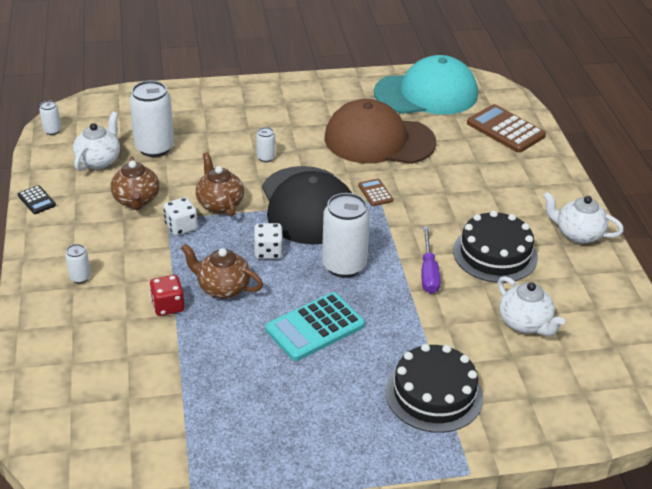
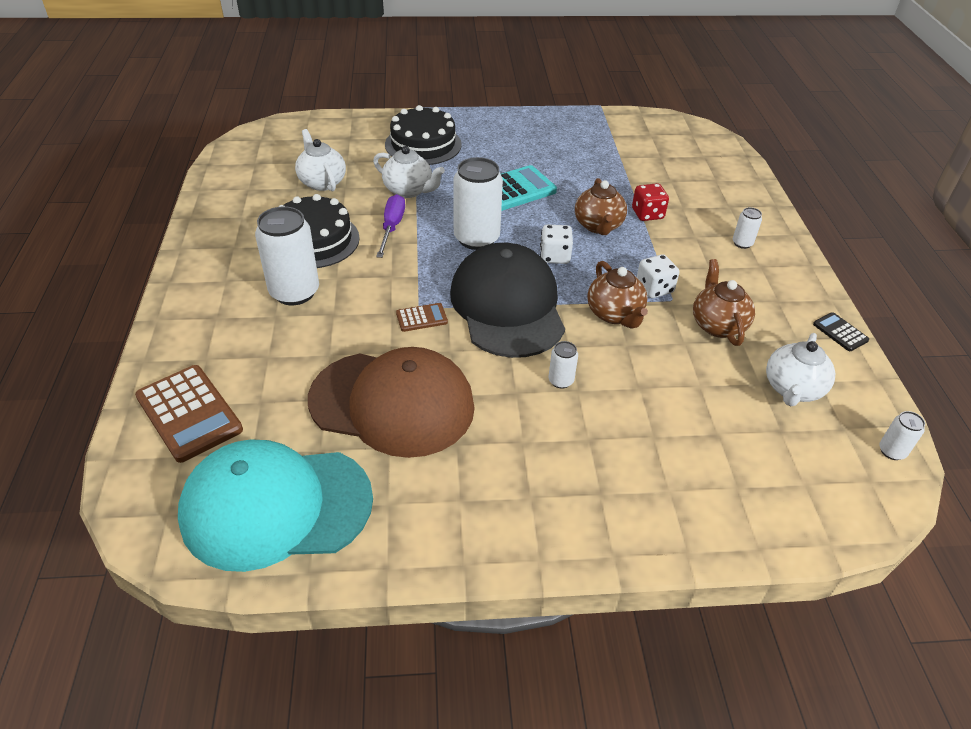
camera: 175 degrees left, 5 degrees up
(154, 148) = (723, 408): white can -> white can (294, 292)
(223, 288) = (598, 226): brown teapot -> brown teapot turned 60 degrees clockwise
(375, 193) = (421, 318): brown calculator -> brown calculator turned 90 degrees counterclockwise
(578, 234) = (209, 254): white teapot -> white teapot (409, 190)

